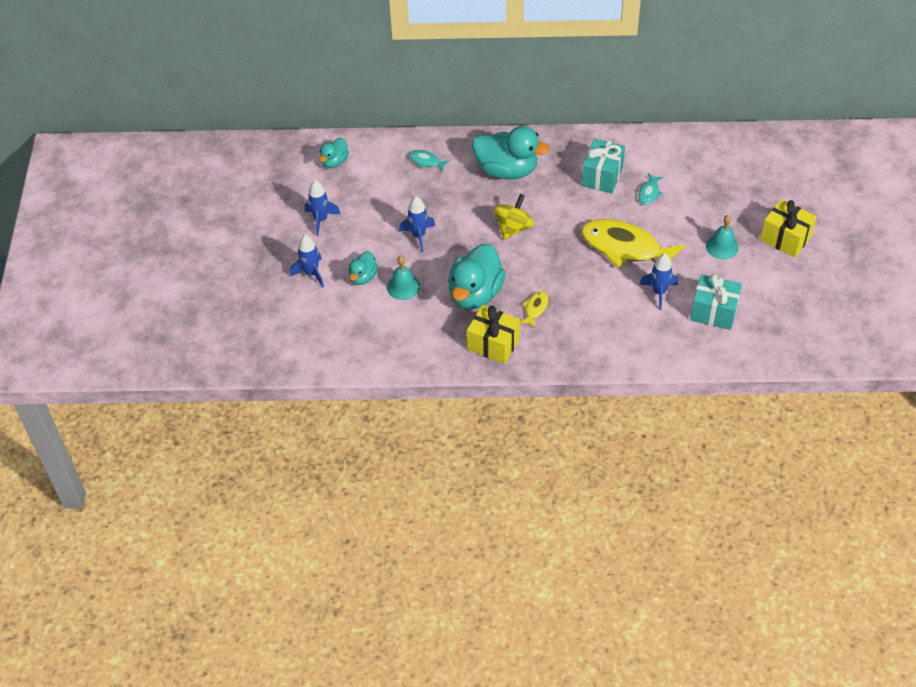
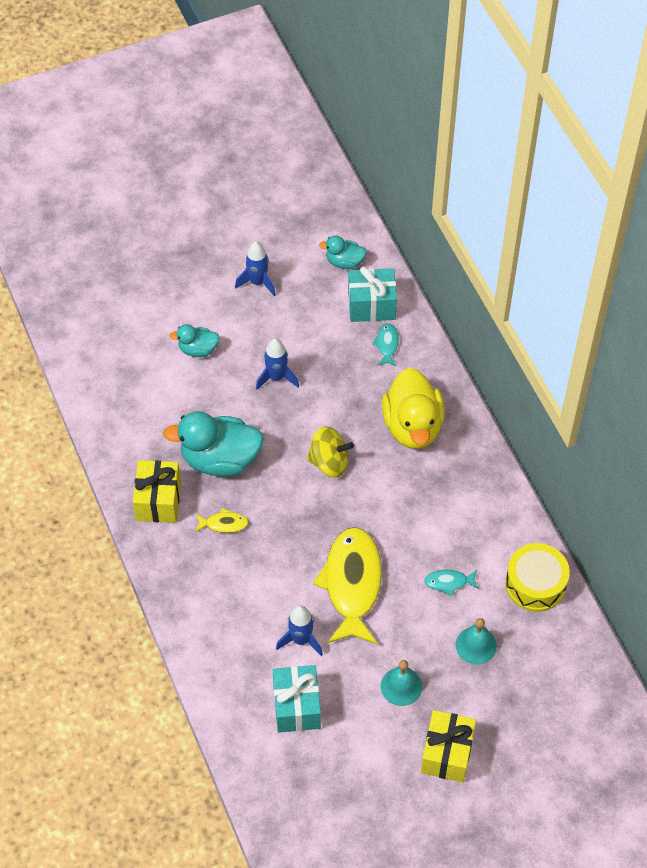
camera: 65 degrees right, 5 degrees up
(311, 273) = (182, 303): blue rocket -> none
(403, 287) = (200, 390): turquoise bell -> turquoise bell (476, 645)
(507, 170) = (412, 426): turquoise duck -> yellow duck
(602, 176) = (451, 525): turquoise gift -> turquoise gift (371, 305)
(672, 147) = (535, 584): none -> yellow drum

